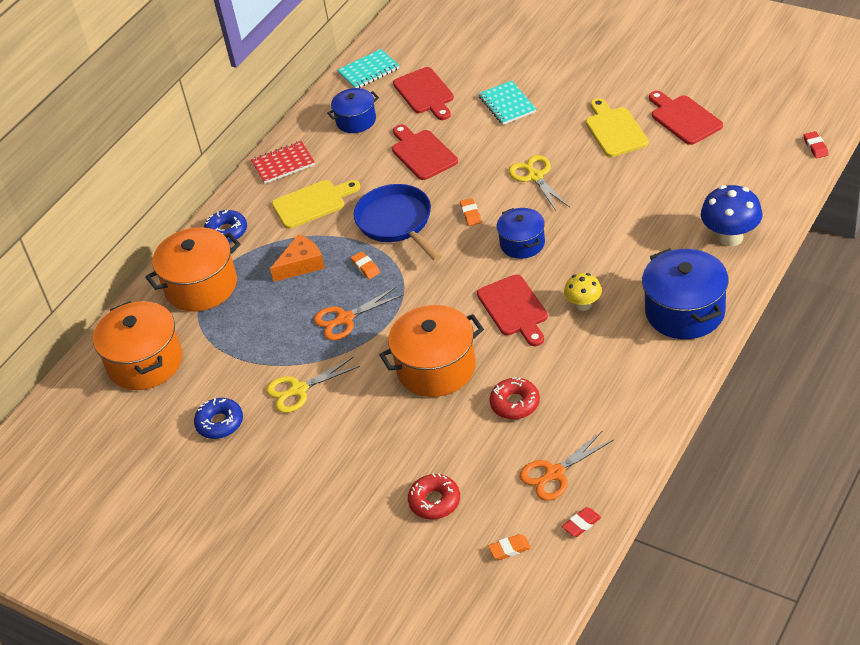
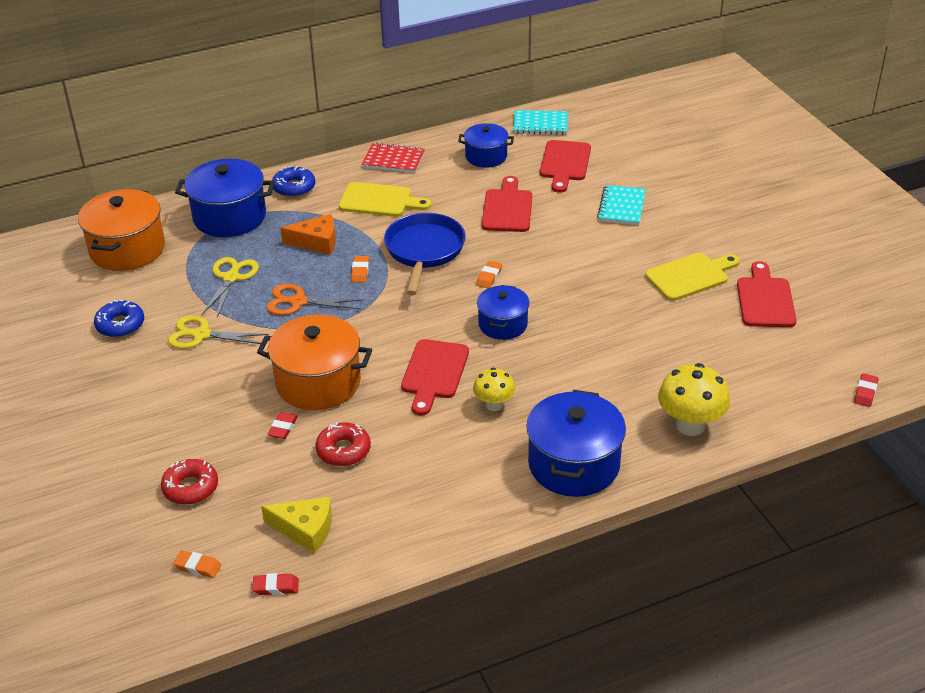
camera: 30 degrees right, 5 degrees down
(201, 286) = (229, 217): orange pot -> blue pot
(450, 416) = (283, 428): none -> red eraser
(535, 176) = (577, 276): yellow scissors -> yellow scissors (231, 277)
(554, 474) = (305, 529): orange scissors -> yellow cheese
(614, 130) = (690, 276): yellow cutting board -> yellow cutting board turned 45 degrees clockwise
(730, 237) = (690, 425): blue mushroom -> yellow mushroom

